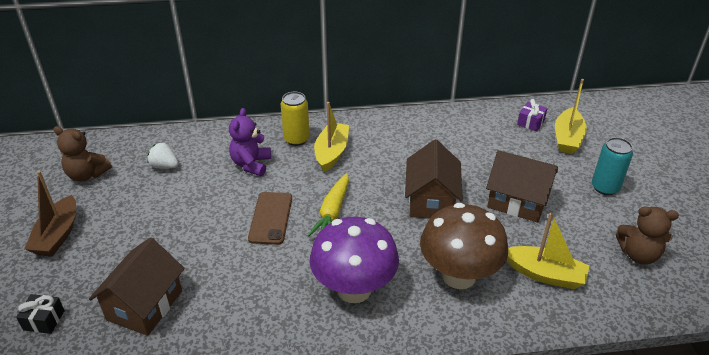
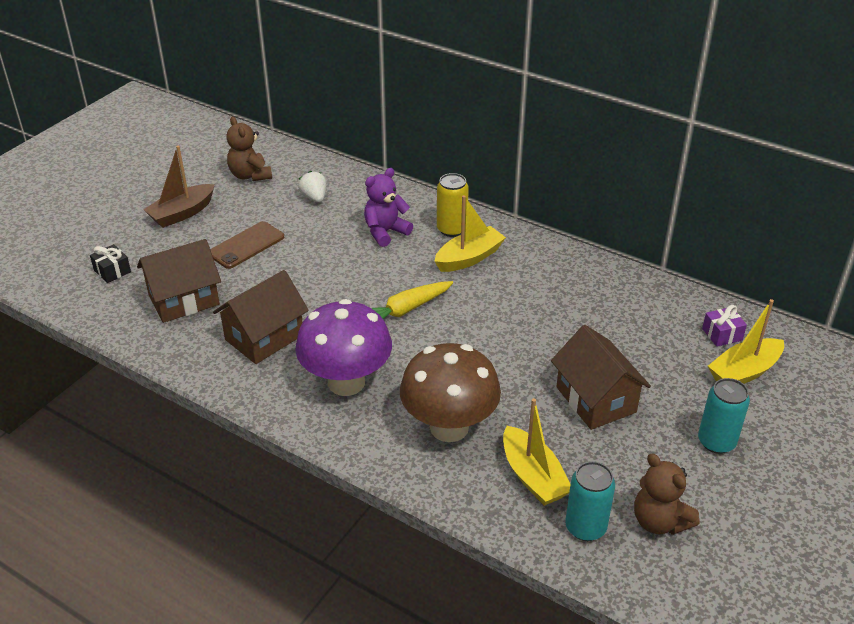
camera: 40 degrees right, 0 degrees up
(271, 218) = (348, 286): brown phone -> brown phone (246, 245)
(431, 201) = (508, 350): brown house -> brown house (264, 337)
(610, 286) = (585, 527): none -> turquoise can

